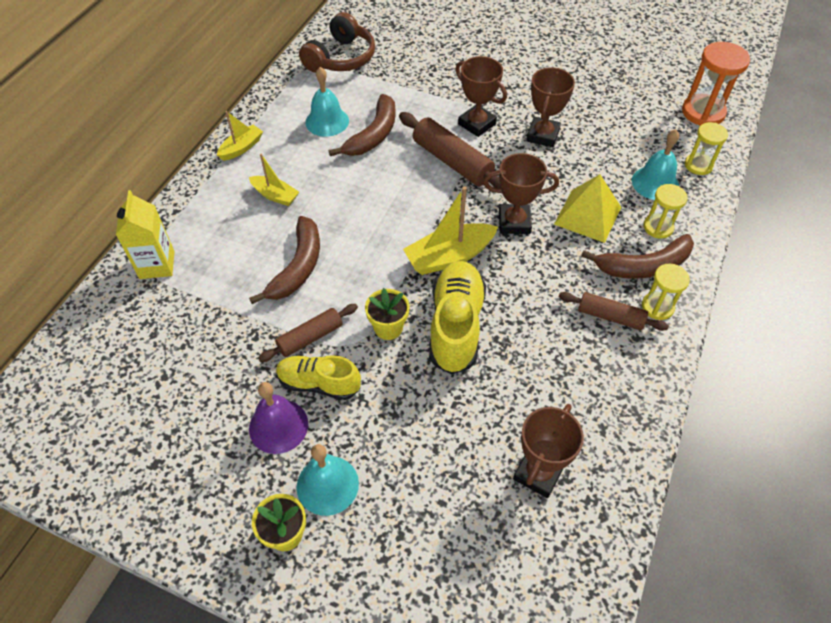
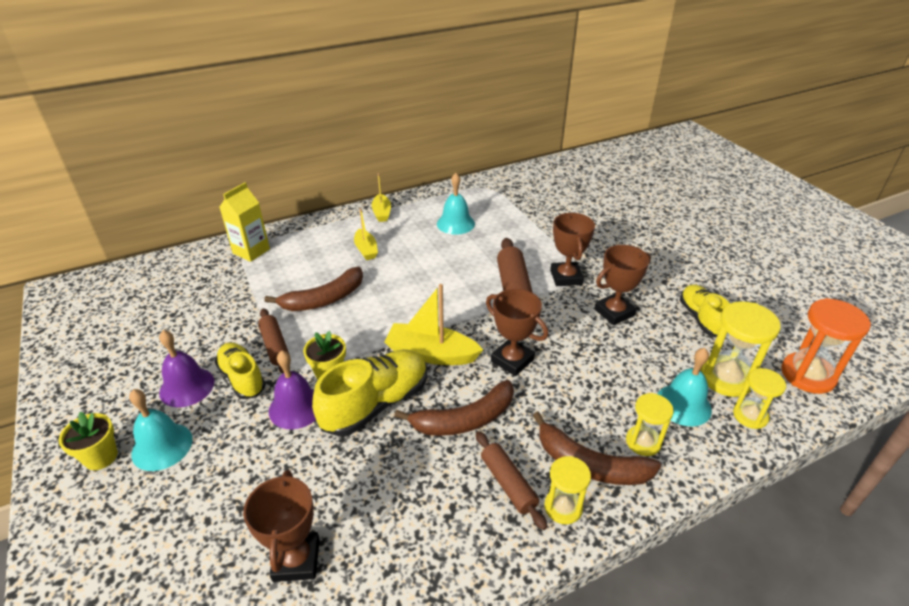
camera: 40 degrees right, 15 degrees down
(241, 148) = (382, 213): yellow boat -> yellow boat turned 90 degrees clockwise
(310, 337) = (275, 346): brown rolling pin -> brown rolling pin turned 60 degrees clockwise
(341, 58) = (513, 191): brown headphones -> none
(373, 135) = (477, 246): brown banana -> brown banana (465, 419)
(397, 373) = (296, 407): none -> purple bell
(538, 473) = (296, 560): brown trophy -> brown trophy turned 75 degrees counterclockwise
(588, 215) = (584, 392): yellow pyramid -> none
(603, 105) = (701, 318): none -> yellow shoe
(661, 145) = (726, 378): none -> yellow hourglass

